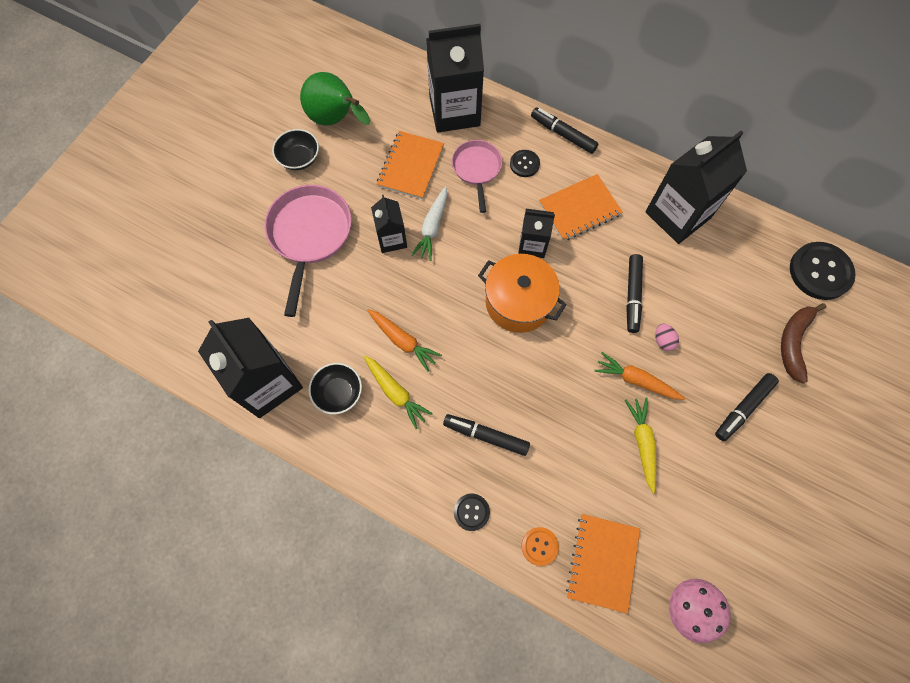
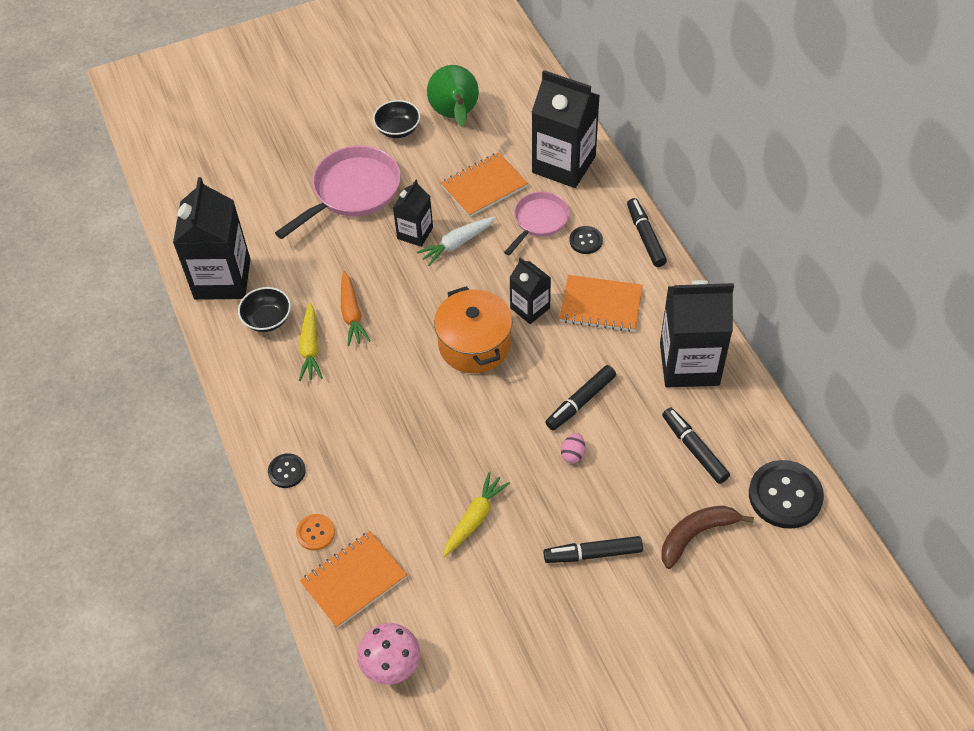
camera: 40 degrees right, 15 degrees down
(486, 436) = (350, 425): black marker -> black marker (694, 449)
(636, 380) = (517, 468): orange carrot -> none

